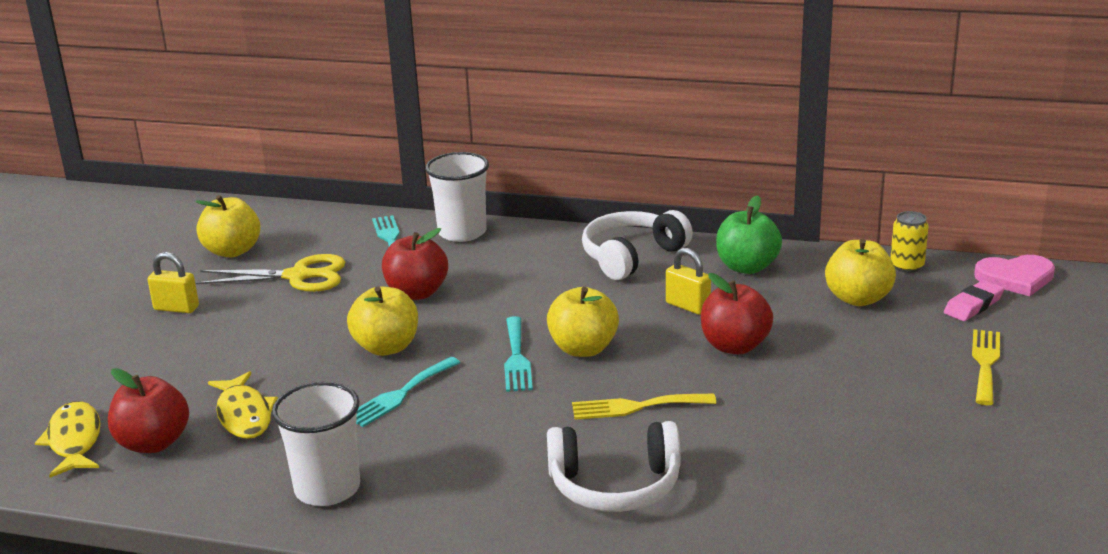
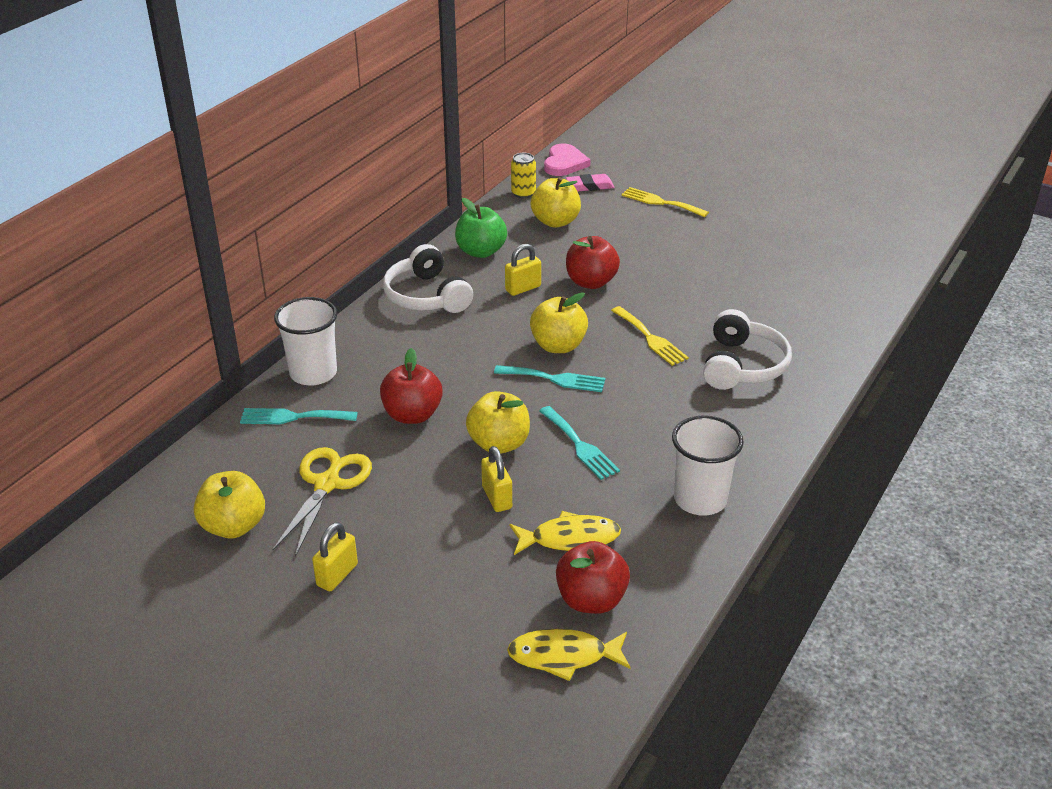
camera: 75 degrees left, 10 degrees up
(299, 362) = (497, 497): none -> yellow padlock
(636, 407) = (650, 338): yellow fork -> yellow fork turned 45 degrees counterclockwise
(973, 305) = (590, 186): pink eraser -> pink eraser turned 75 degrees counterclockwise

